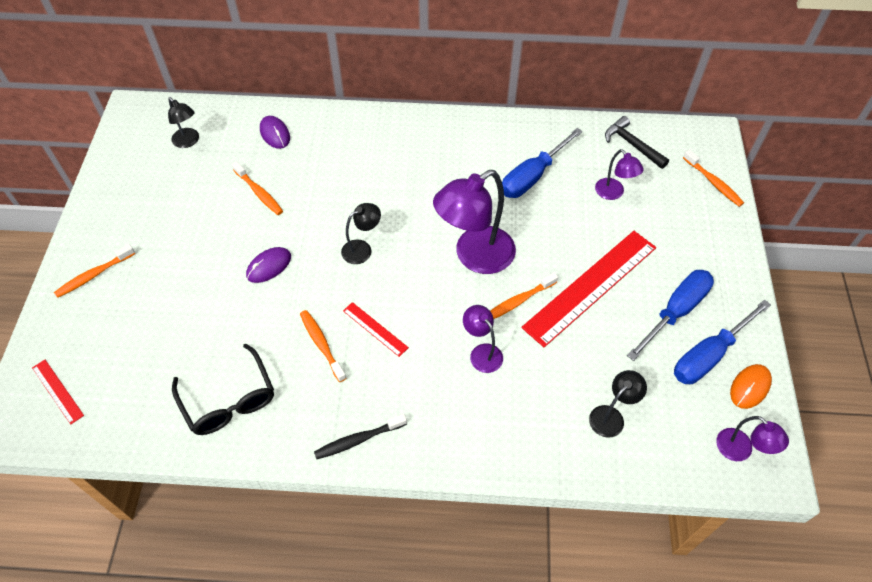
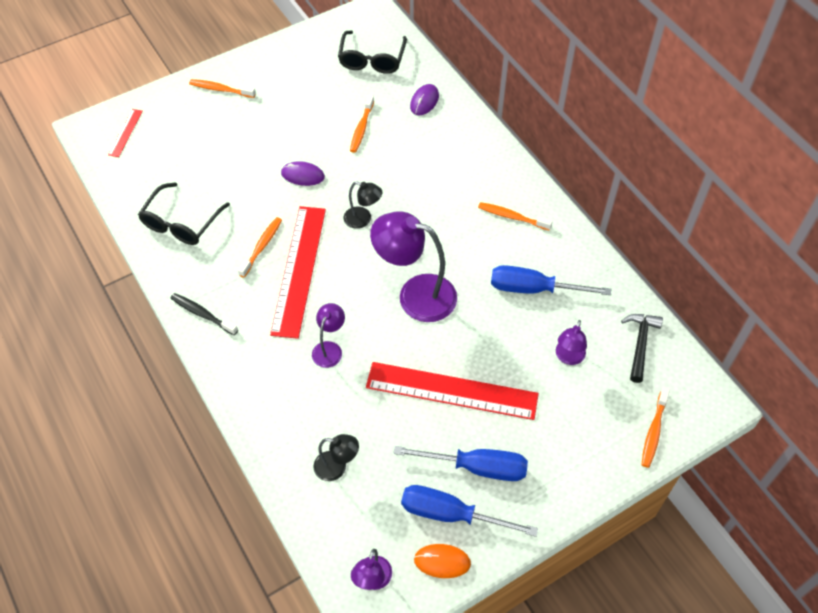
camera: 55 degrees right, 0 degrees up
(188, 141) = (372, 59): black lamp -> black glasses
(375, 329) = (299, 270): red ruler -> red ruler, size x2.25
(518, 301) = (396, 347): orange toothbrush -> orange toothbrush (512, 217)

